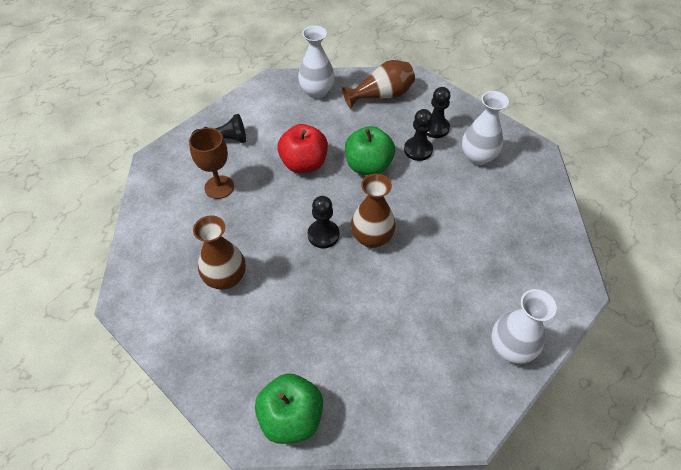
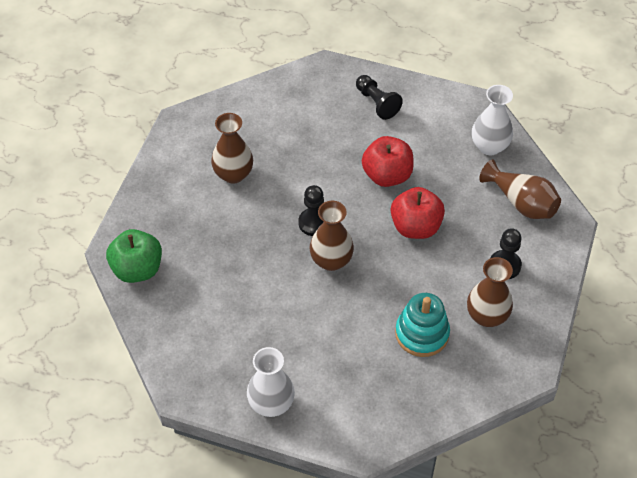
camera: 65 degrees right, 0 degrees up
(219, 187) = (322, 126): brown goblet -> none
(368, 166) = (415, 227): green apple -> red apple
(418, 150) = (463, 260): black pawn -> none
(477, 204) = (422, 333): none -> turquoise stacking toy
(478, 157) = (487, 316): white vase -> brown vase

